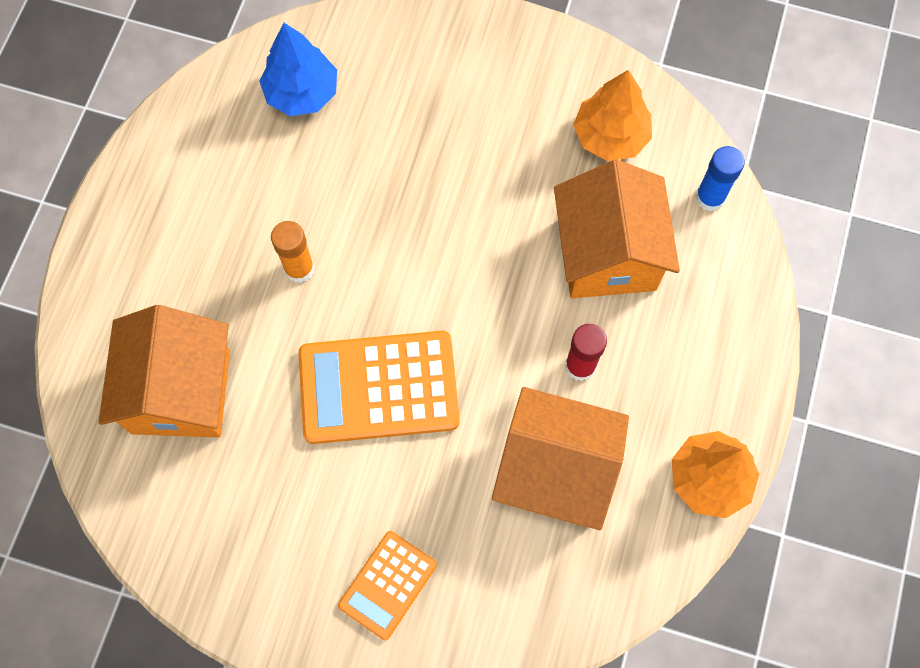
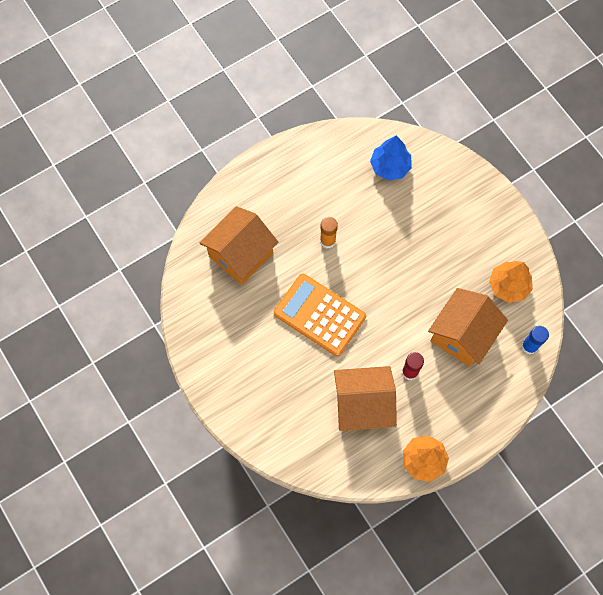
camera: 40 degrees right, 0 degrees up
(387, 585) = (259, 394): orange calculator -> none
(555, 471) = (362, 405): orange house -> orange house turned 60 degrees counterclockwise

